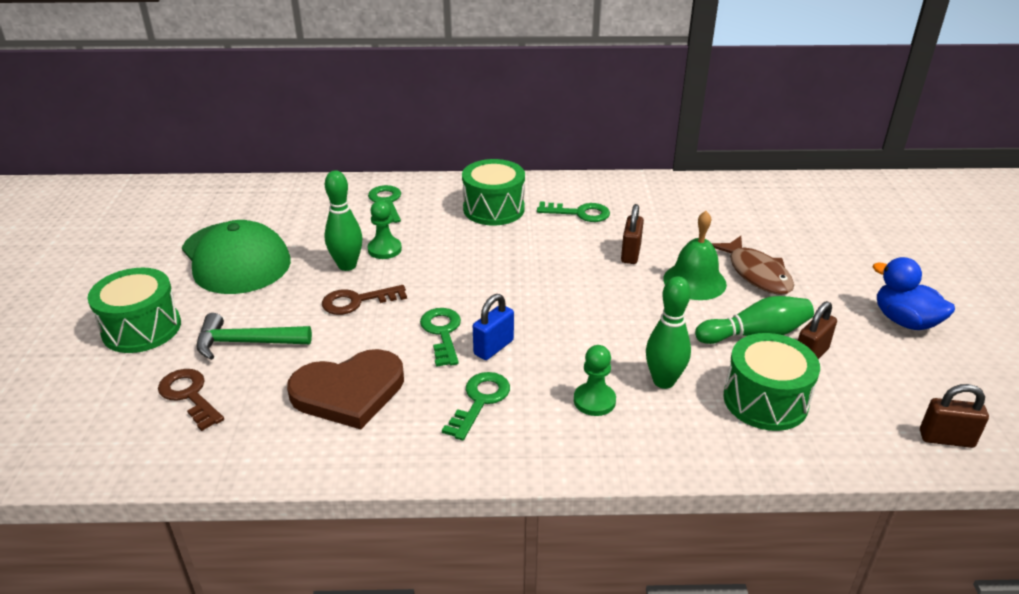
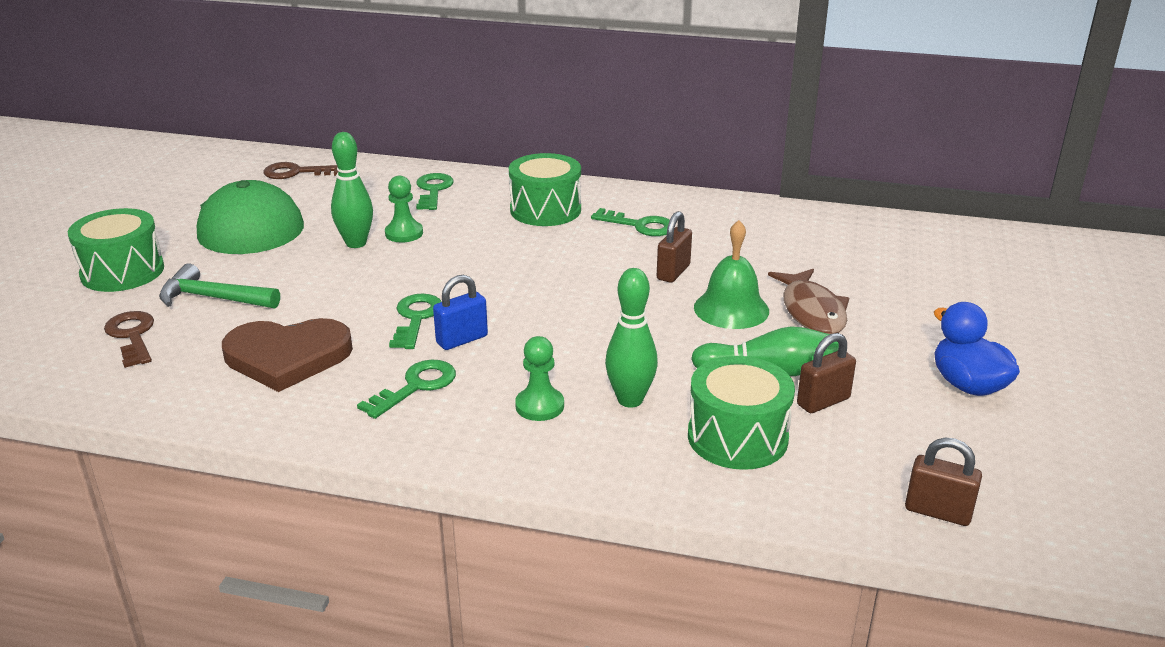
camera: 15 degrees right, 5 degrees down
(357, 301) = (346, 277): brown key -> brown key (296, 172)

